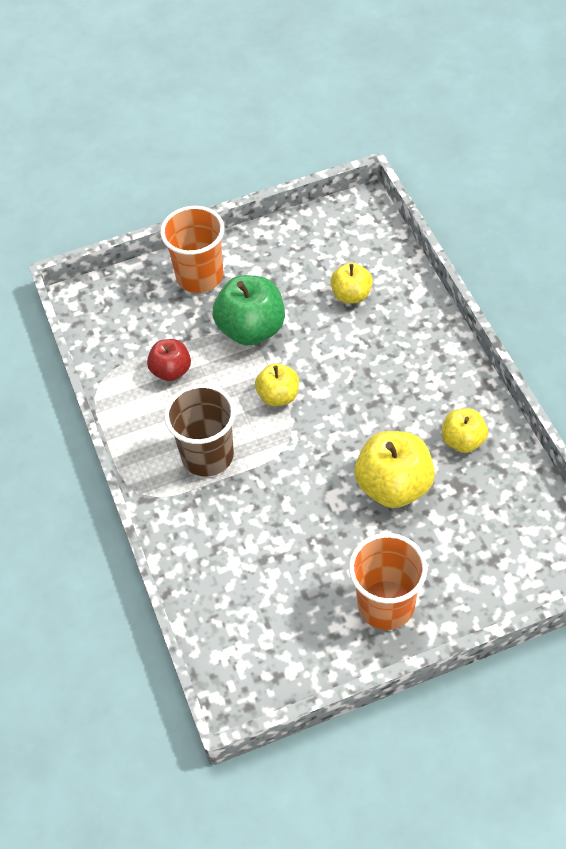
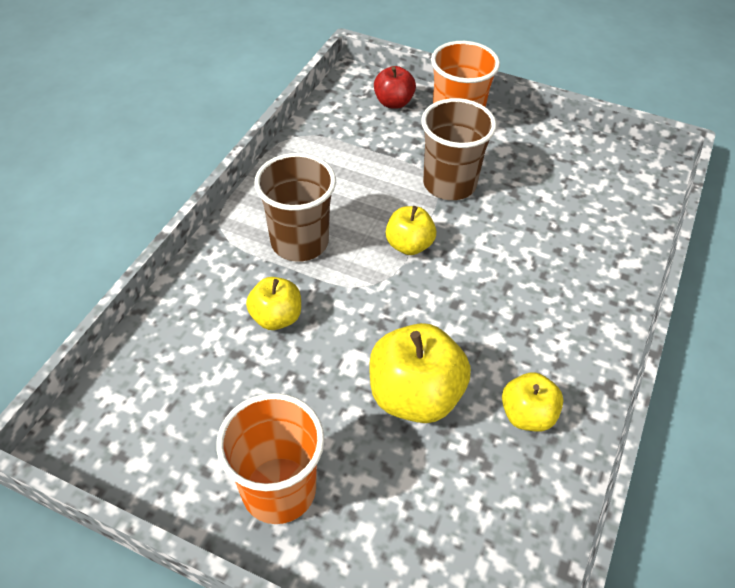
camera: 40 degrees right, 5 degrees down
(171, 371) = (352, 166): red apple -> red apple (393, 102)
(251, 329) = (449, 184): green apple -> brown cup
(351, 295) = (565, 221): yellow apple -> yellow apple (276, 317)

